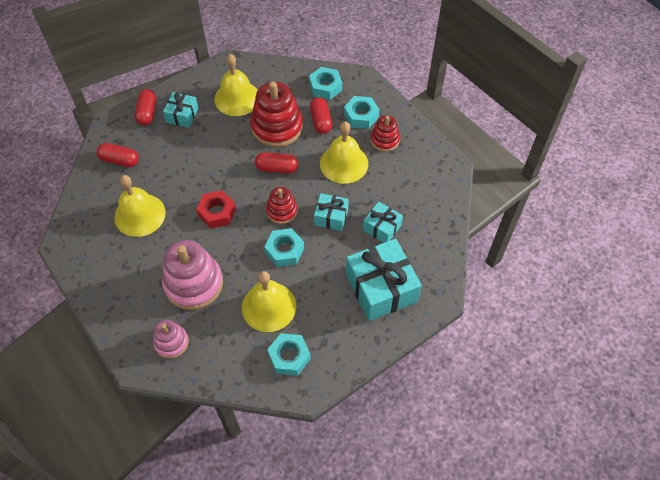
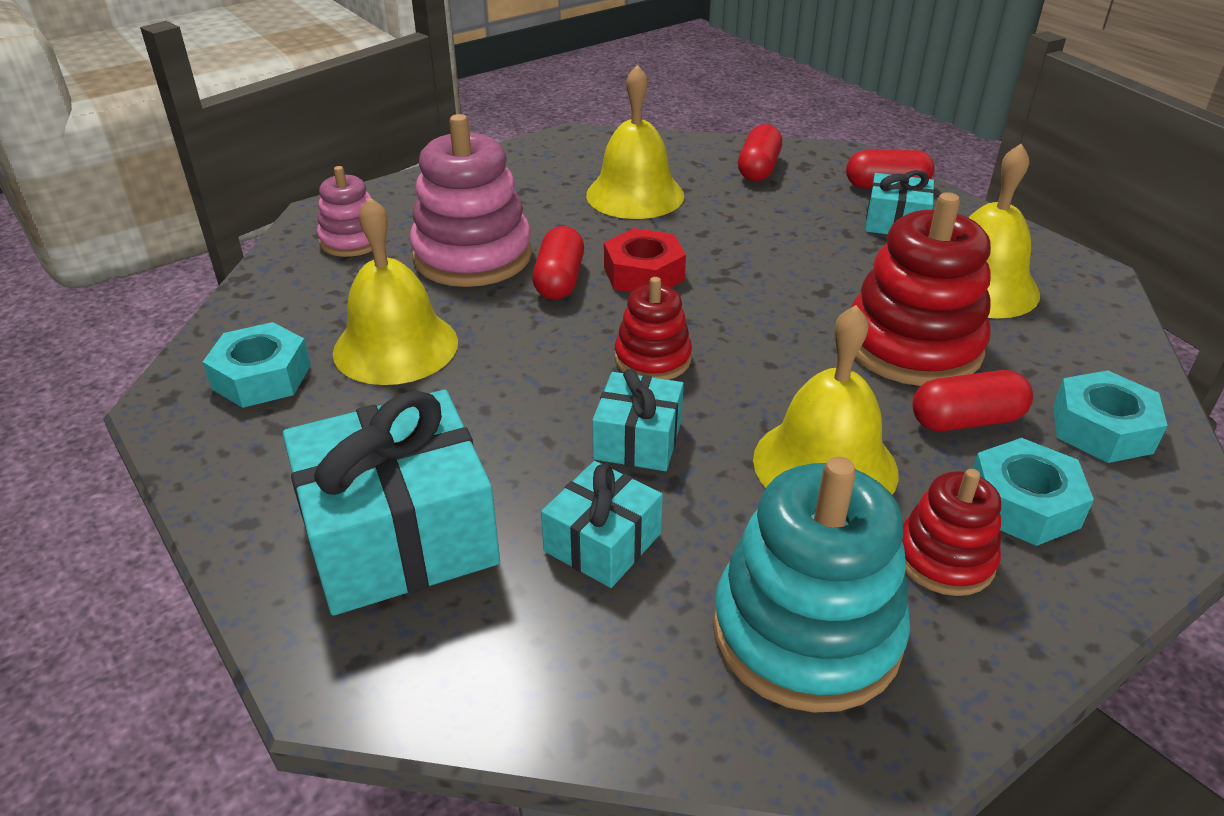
camera: 90 degrees right, 20 degrees down
(277, 168) = (781, 349): red capsule -> red capsule (559, 280)
(284, 251) = (538, 365): turquoise nut -> none
(414, 177) = (806, 632): none -> turquoise stacking toy

